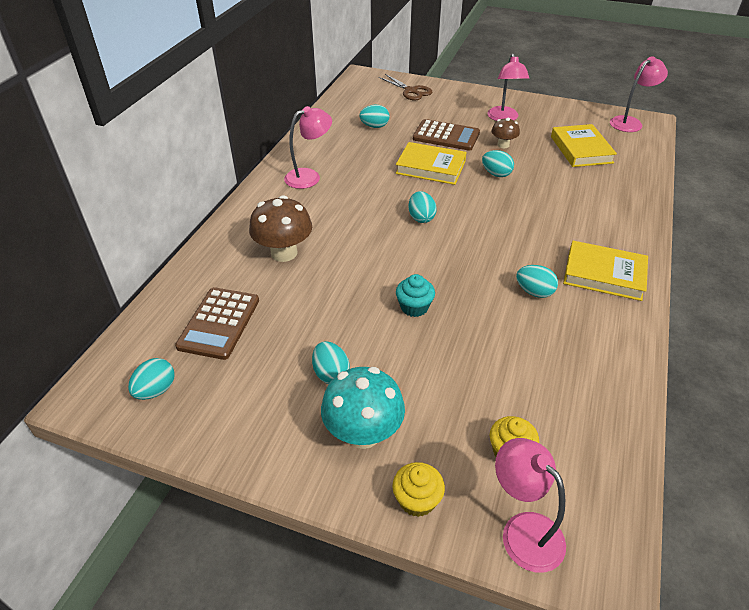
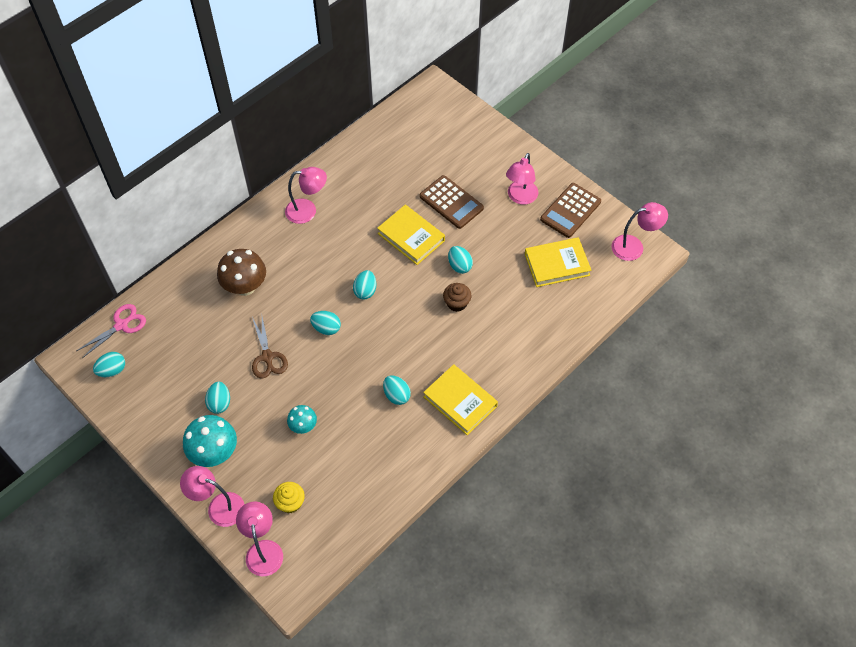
camera: 25 degrees right, 15 degrees up
(143, 337) = (121, 325): none -> pink scissors
(219, 323) = (172, 333): brown calculator -> brown calculator (570, 210)
(374, 126) = (398, 166): turquoise egg -> turquoise egg (326, 328)
(411, 91) = (462, 127): brown scissors -> brown scissors (267, 357)
(414, 307) = (304, 373): turquoise cupcake -> none
(417, 500) = (219, 507): yellow cupcake -> pink lamp
(455, 359) = (303, 426): none -> turquoise mushroom
(503, 145) = (492, 232): brown mushroom -> none
(520, 200) = (456, 303): none -> brown cupcake
(581, 149) = (557, 264): yellow book -> yellow book turned 60 degrees clockwise

